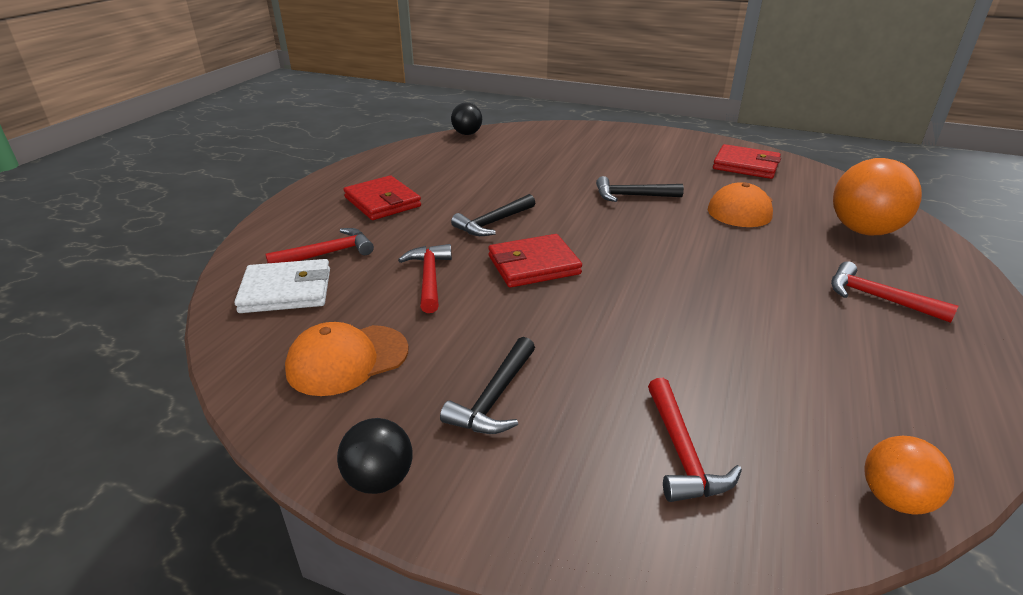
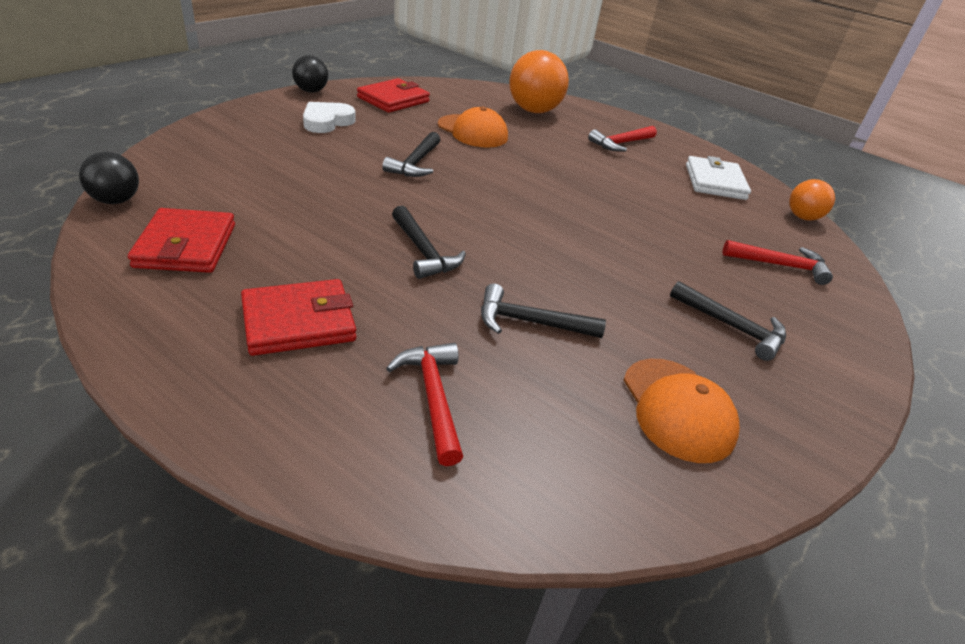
camera: 80 degrees left, 5 degrees up
(286, 291) = (521, 450): white wallet -> white wallet (715, 182)
(379, 479) = (837, 410): black ball -> black ball (311, 91)
(429, 278) = (530, 322): red hammer -> black hammer
(533, 265) = (528, 252): red wallet -> red wallet (186, 246)
(654, 154) = (327, 121): none -> white heart

